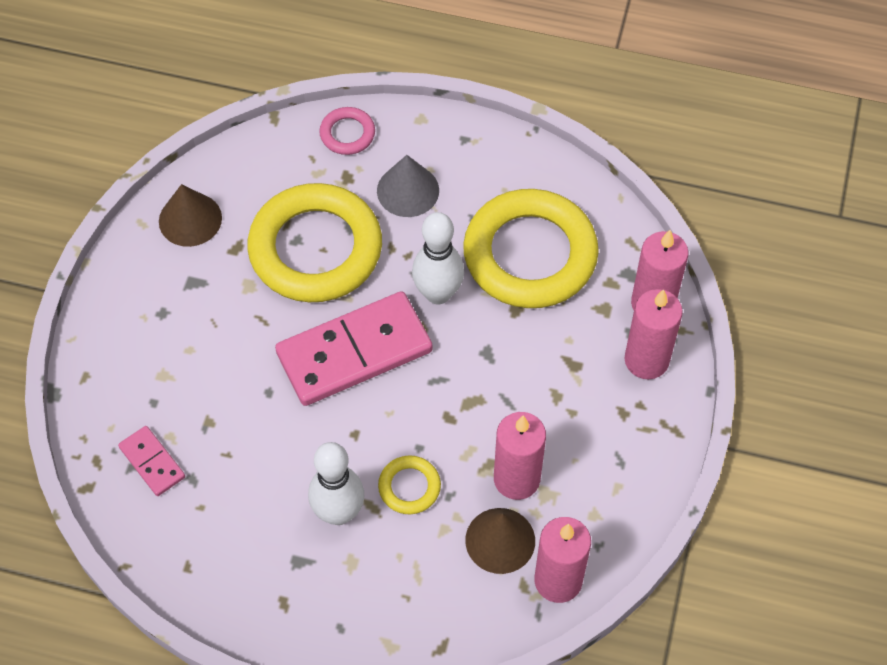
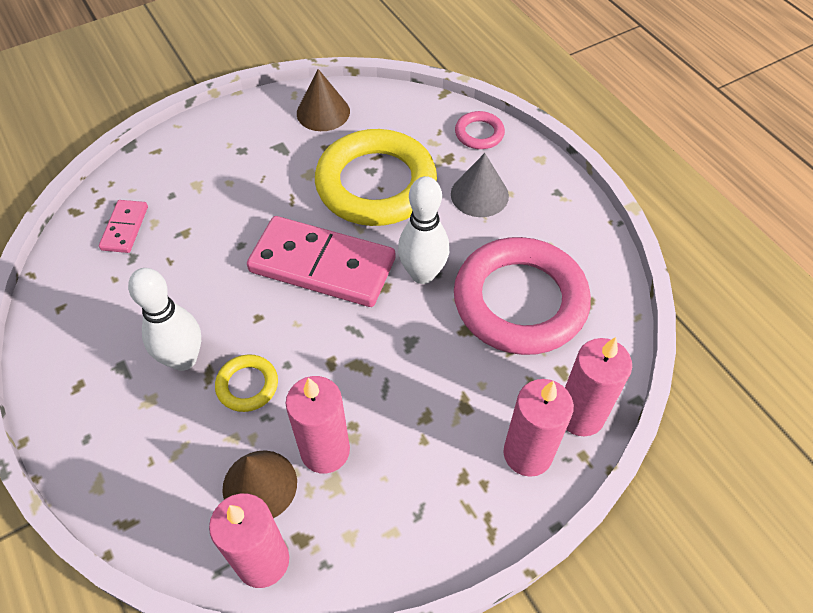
camera: 45 degrees right, 5 degrees down
(530, 254) = (520, 301): yellow ring -> pink ring

